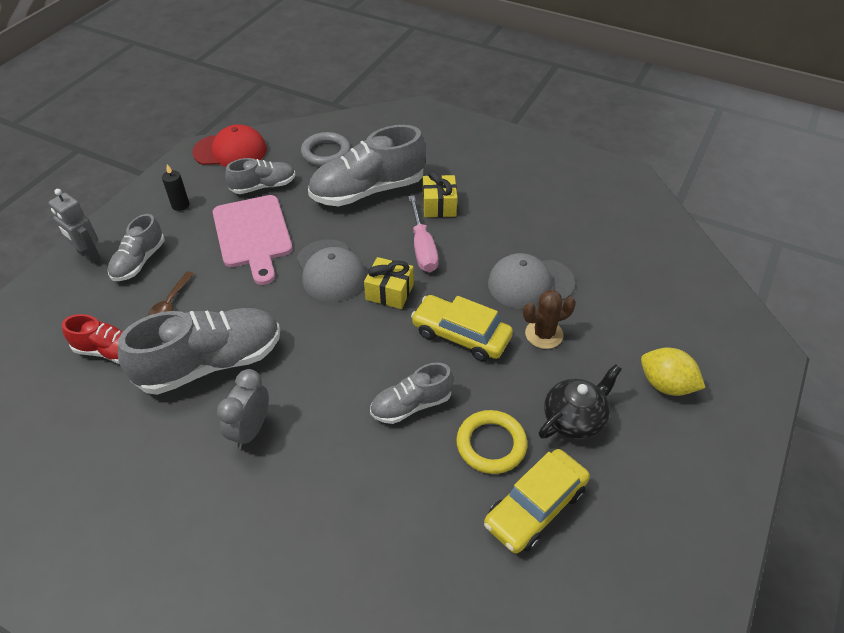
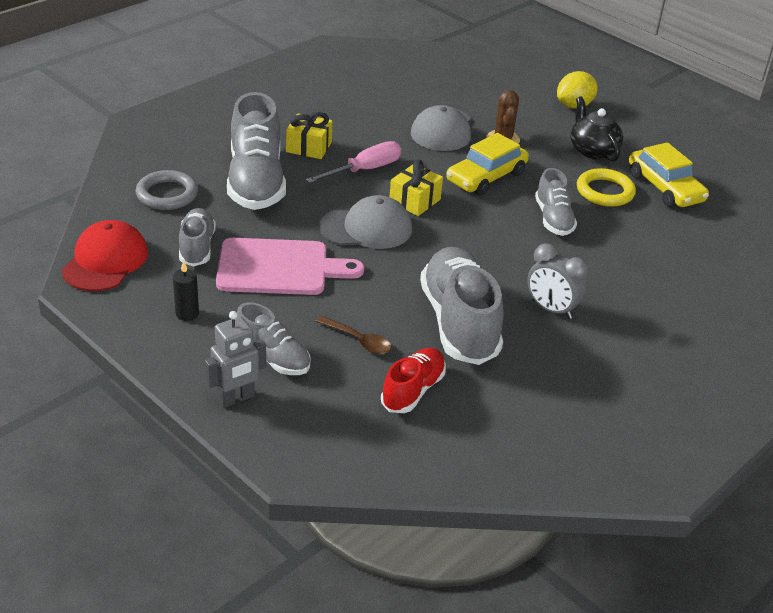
camera: 75 degrees left, 10 degrees down
(422, 247) = (364, 170): pink screwdriver -> pink screwdriver turned 45 degrees counterclockwise

